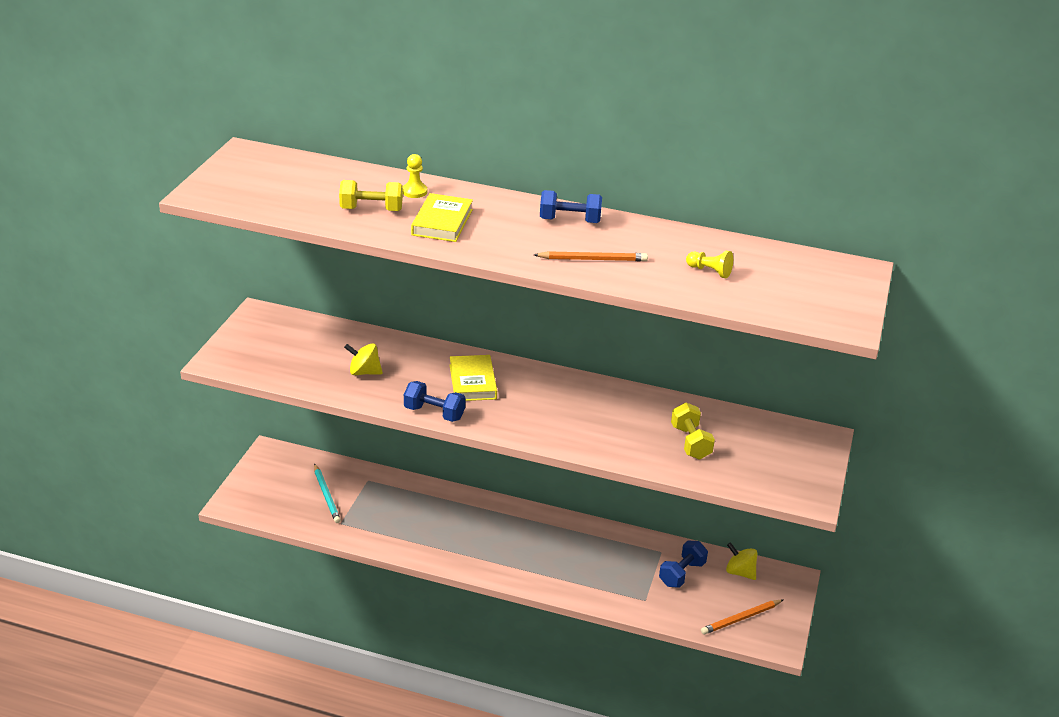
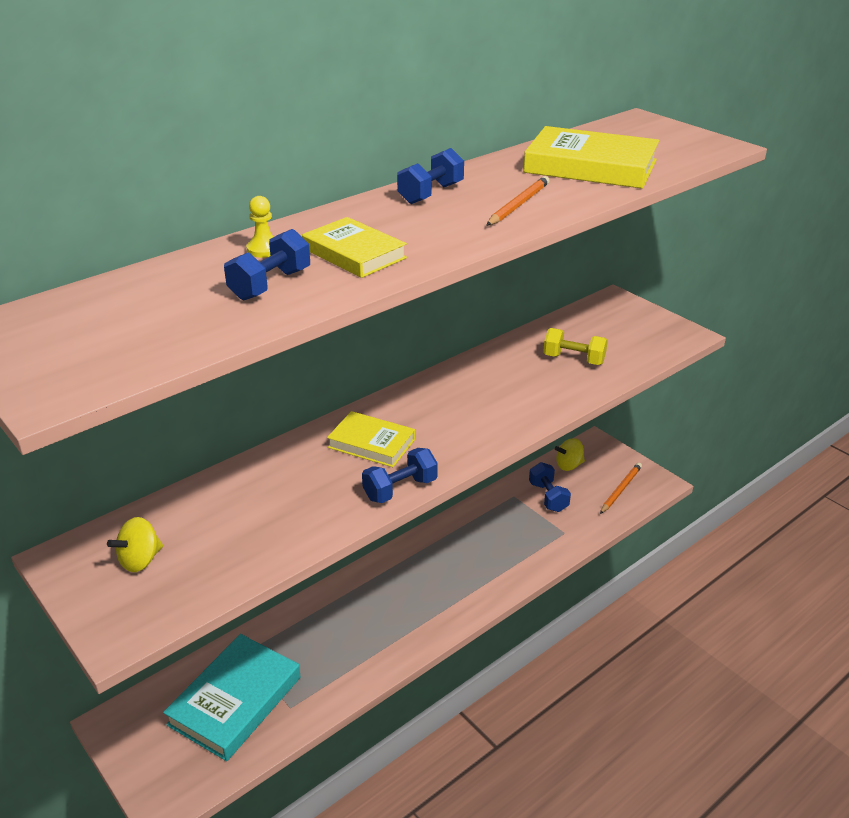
camera: 55 degrees left, 0 degrees up
(326, 495) = (235, 701): turquoise pencil -> turquoise book
(364, 372) = (277, 513): yellow spinning top -> yellow spinning top (140, 560)
(371, 209) = (270, 285): yellow dumbbell -> blue dumbbell
(709, 271) = (590, 166): yellow pawn -> yellow book
(741, 618) = (621, 489): orange pencil -> orange pencil turned 150 degrees counterclockwise

